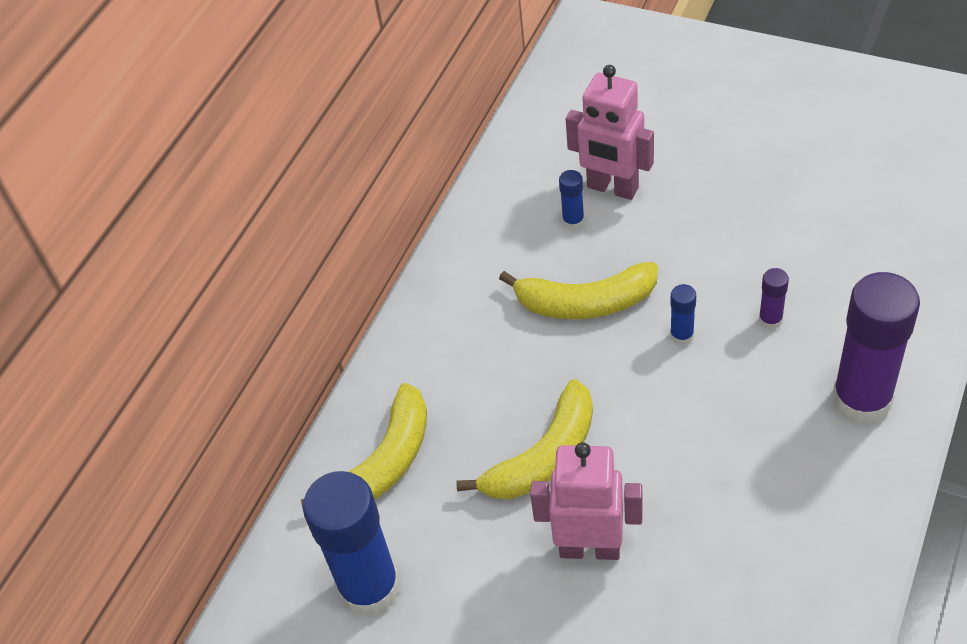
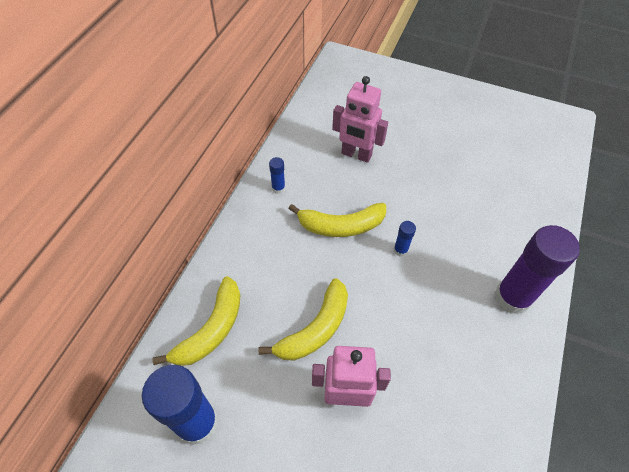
camera: 10 degrees left, 5 degrees up
(573, 221) = (333, 174): blue glue stick -> blue glue stick (278, 188)
(770, 320) = (453, 242): purple glue stick -> none

